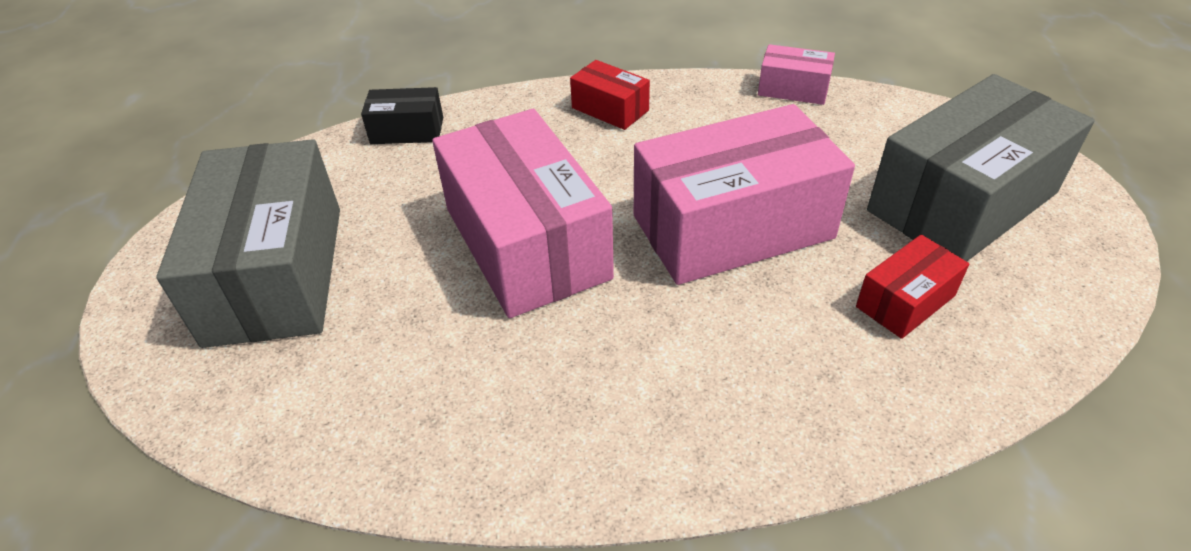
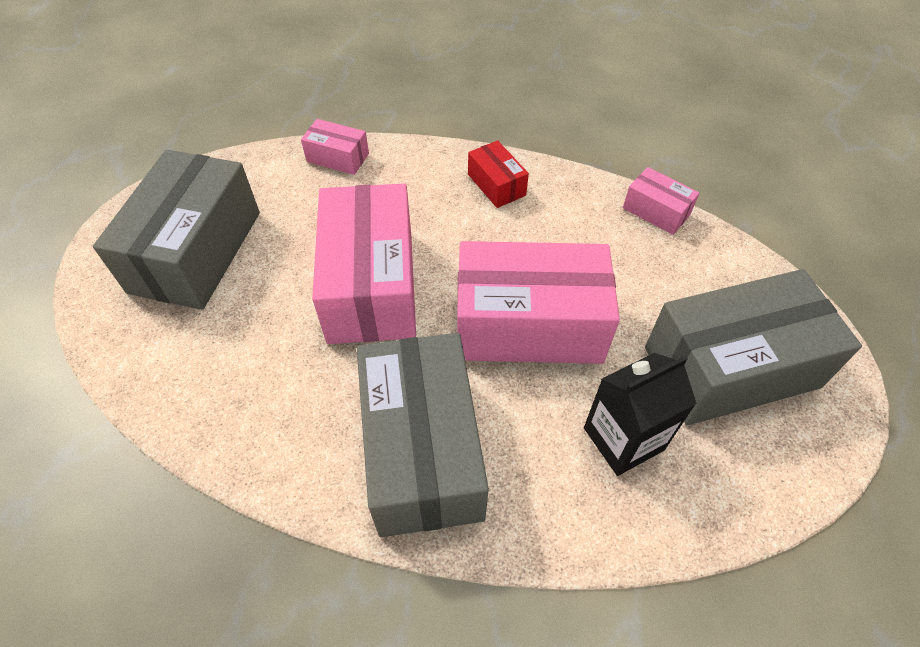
camera: 20 degrees right, 10 degrees up
(407, 131) = (337, 157): black box -> pink box
(695, 390) = (422, 450): none -> grey box
(905, 301) = (623, 439): red box -> black carton

